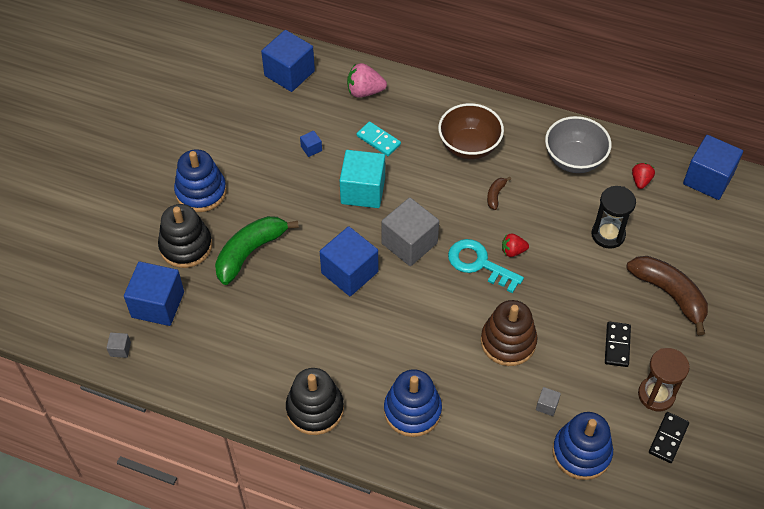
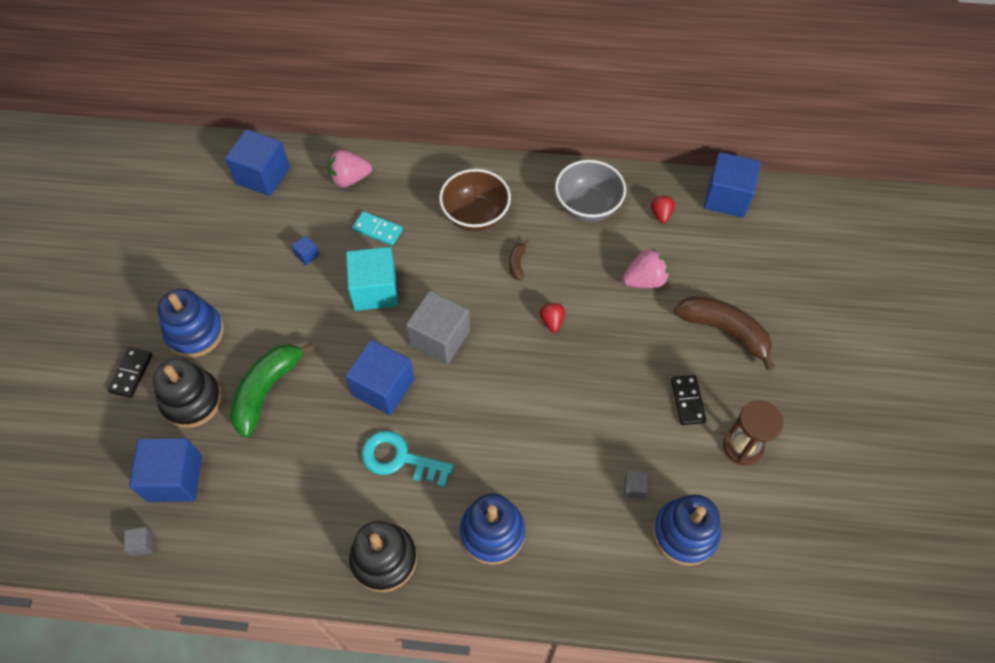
camera: 15 degrees left, 5 degrees up
(479, 263) = (520, 344): turquoise key -> turquoise key (399, 458)
(508, 342) = (574, 425): brown stacking toy -> none
(513, 251) = (552, 321): red strawberry -> red strawberry turned 105 degrees clockwise
(608, 235) = (644, 280): black hourglass -> pink strawberry
(668, 438) = (768, 492): black domino -> black domino (131, 373)

